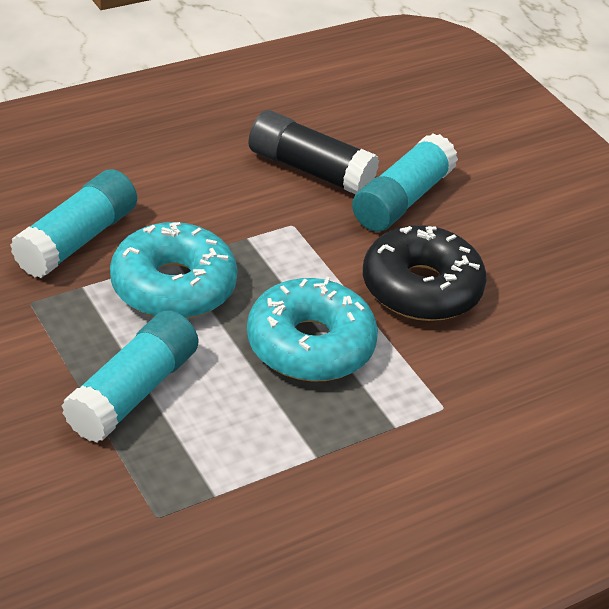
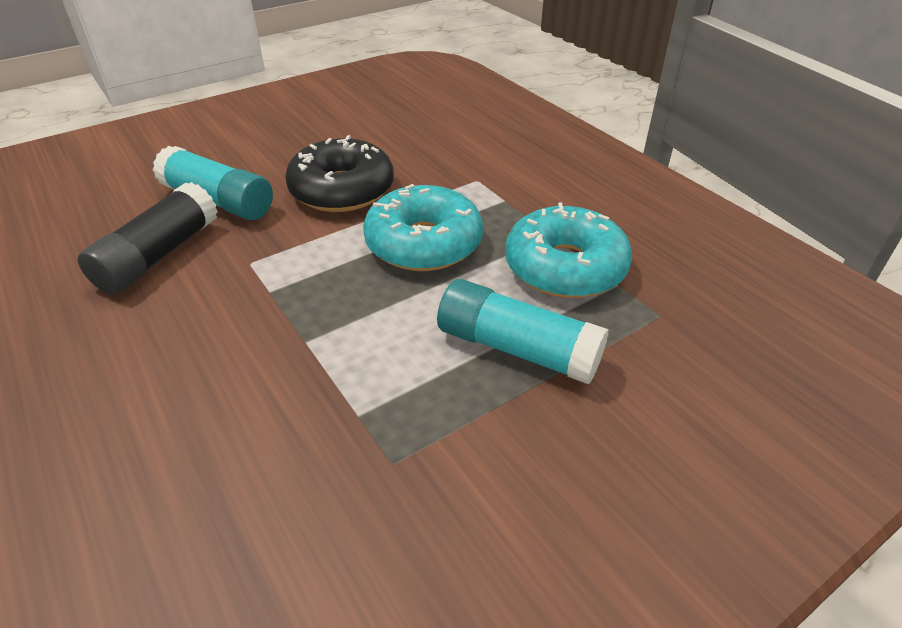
camera: 90 degrees left, 0 degrees up
(77, 240) = (269, 434): turquoise glue stick -> none
(173, 286) = (353, 337): turquoise donut -> turquoise donut (565, 267)

